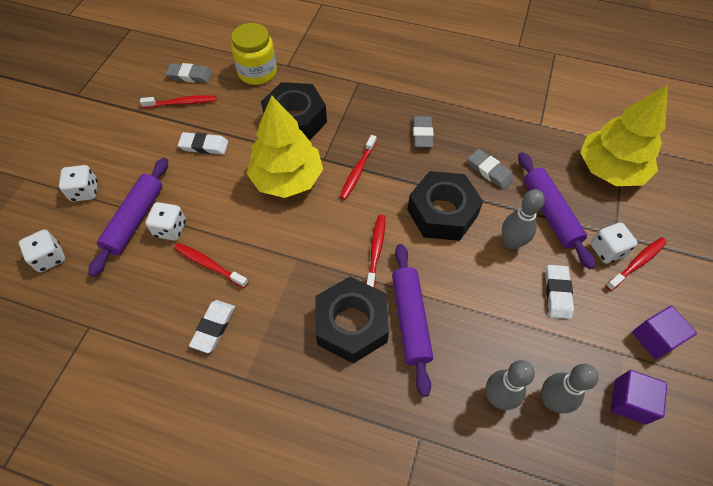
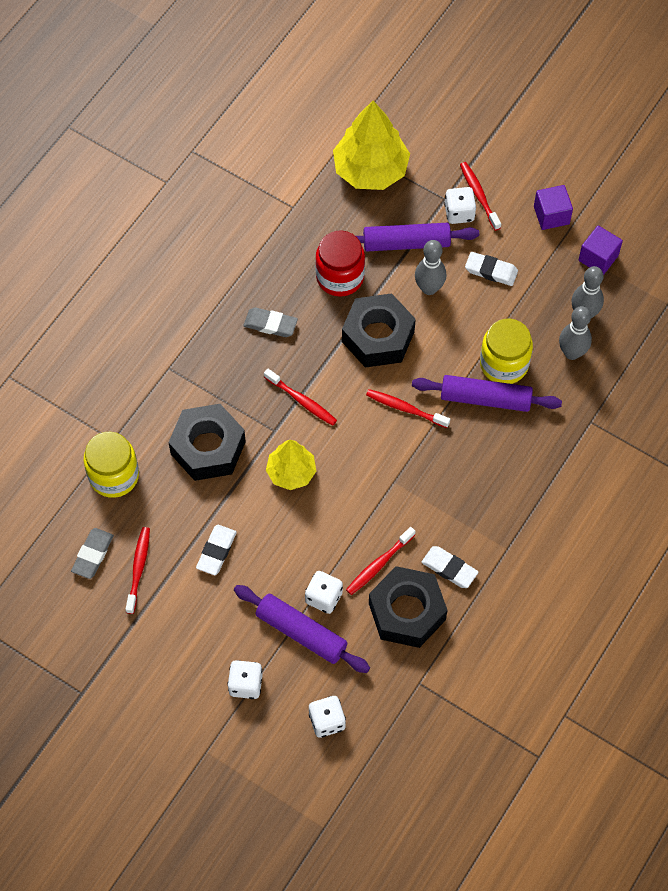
camera: 75 degrees left, 5 degrees up
(287, 179) = (291, 472): yellow tree -> yellow tree, size x0.61
(351, 325) = (477, 449): black nut -> black nut (407, 612)
(456, 329) = (504, 364): none -> yellow jar
(489, 171) = (340, 277): grey eraser -> red jar

